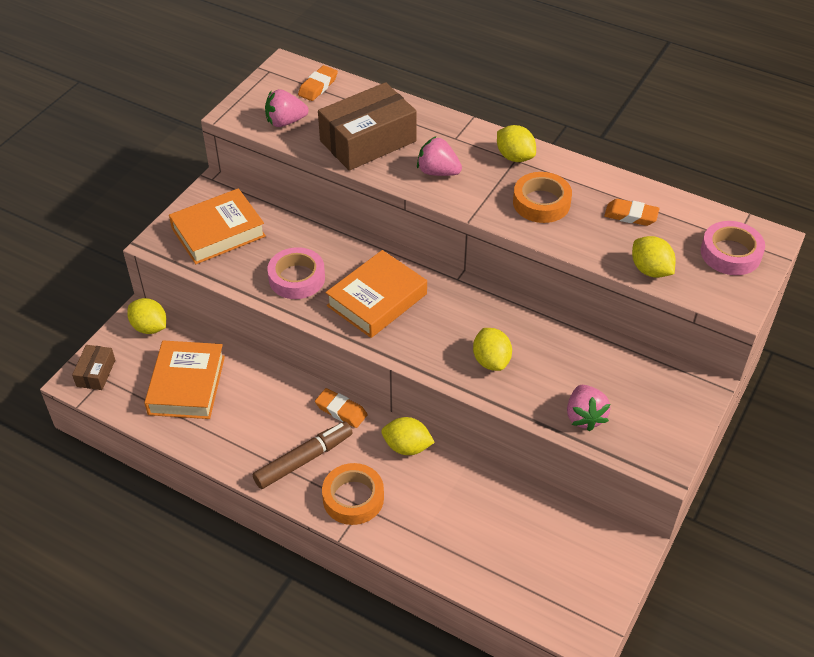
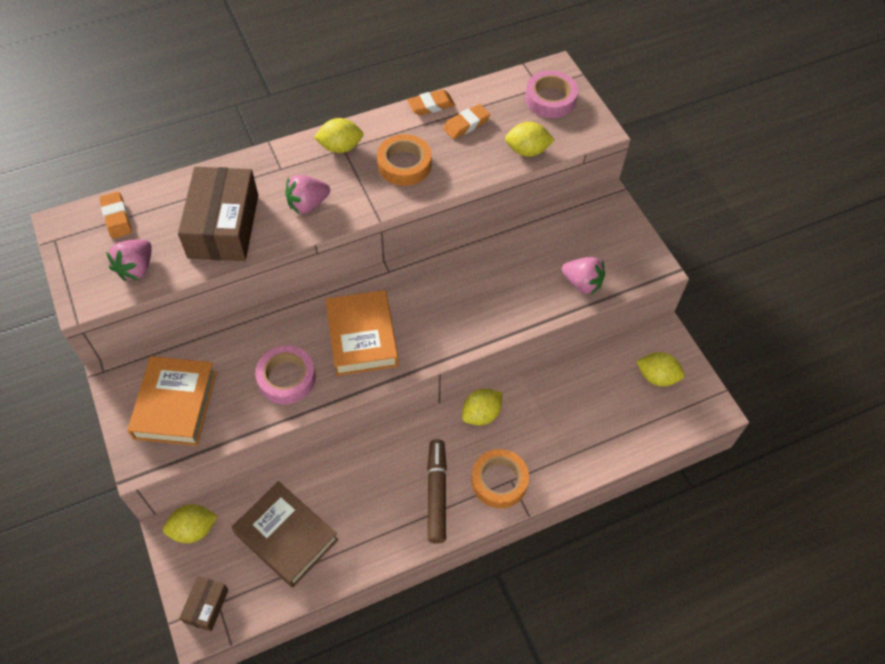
camera: 55 degrees left, 10 degrees up
(96, 373) = (206, 606): brown box -> brown box turned 60 degrees clockwise
(187, 385) = (286, 537): orange book -> brown book
(341, 410) = (410, 437): orange eraser -> orange eraser (431, 105)
(491, 361) = (487, 304): yellow lemon -> yellow lemon (657, 377)

